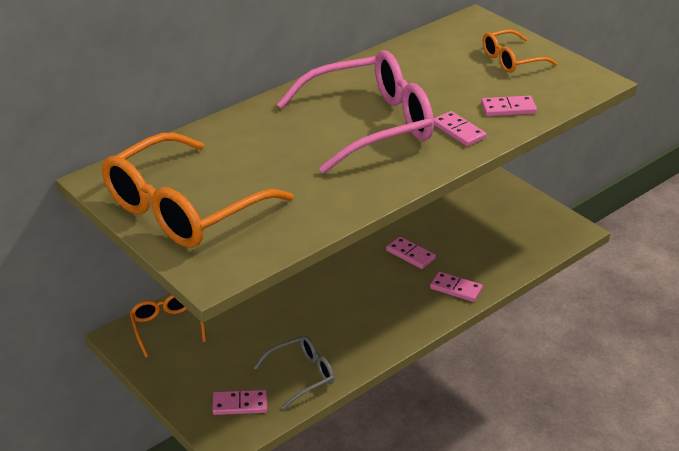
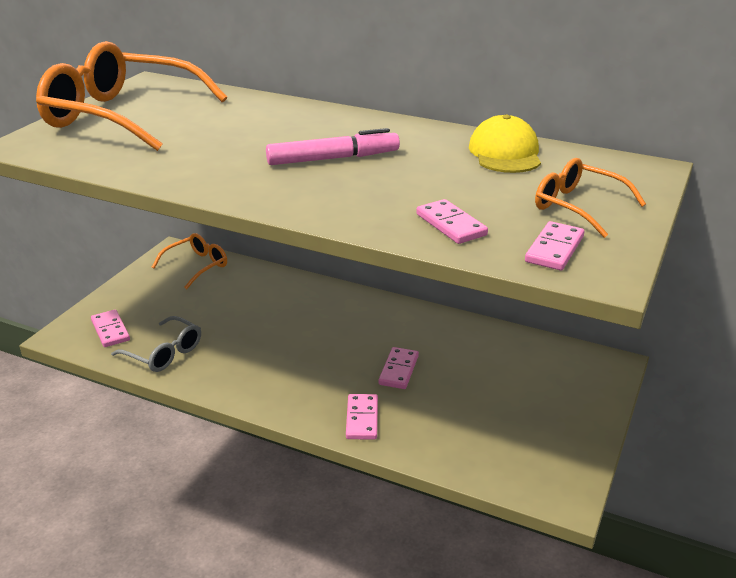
camera: 65 degrees right, 5 degrees down
(370, 125) = (333, 158): pink glasses -> pink marker
(414, 58) = (505, 153): none -> yellow cap
(459, 131) = (365, 205): pink domino -> pink domino (554, 249)

